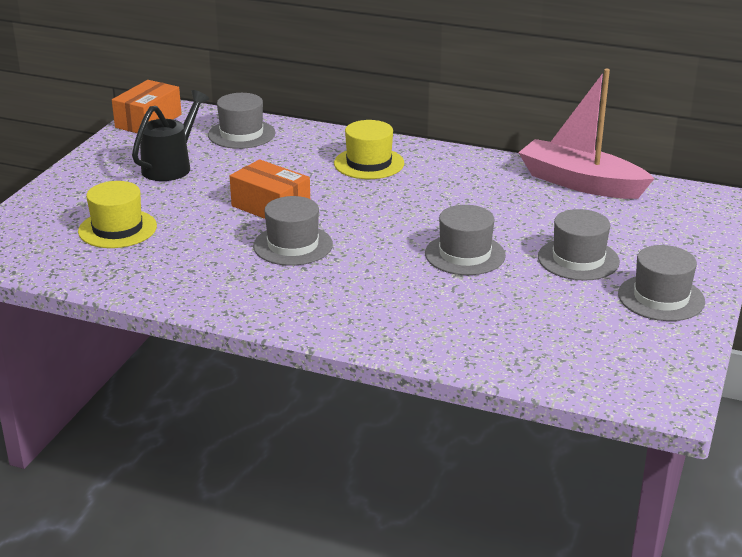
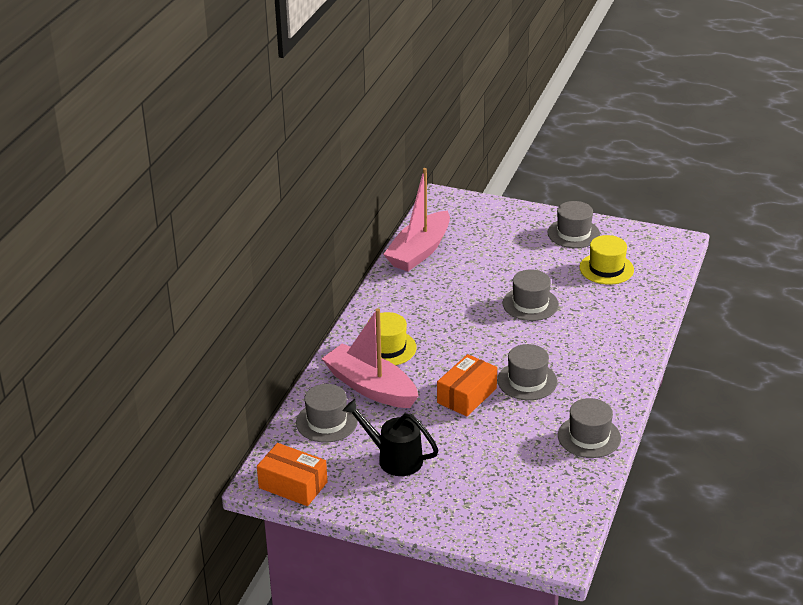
camera: 90 degrees left, 5 degrees up
(117, 229) = (511, 476): yellow hat -> yellow hat (606, 269)
(296, 155) = (370, 387): none -> pink boat
(578, 259) = (530, 259): grey hat -> grey hat (589, 437)

